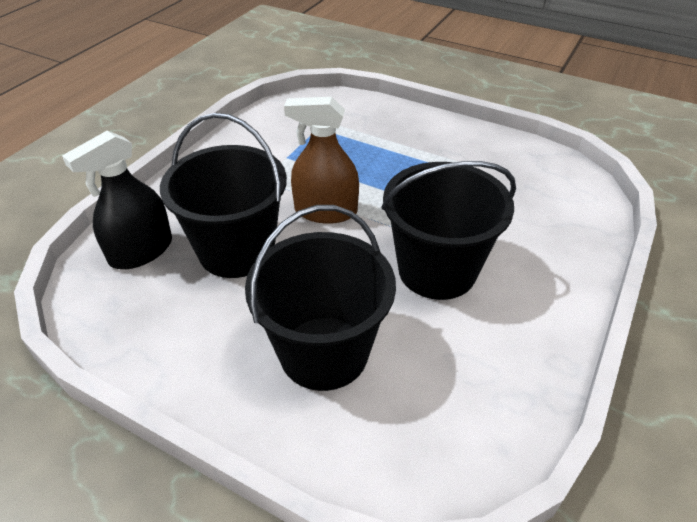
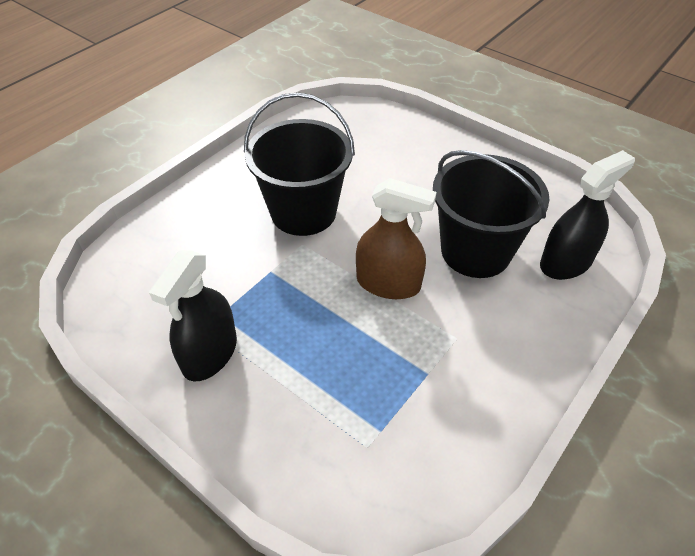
camera: 170 degrees left, 5 degrees up
(324, 352) = (405, 168): black bucket -> none
(456, 150) = (210, 353): none -> black spray bottle

